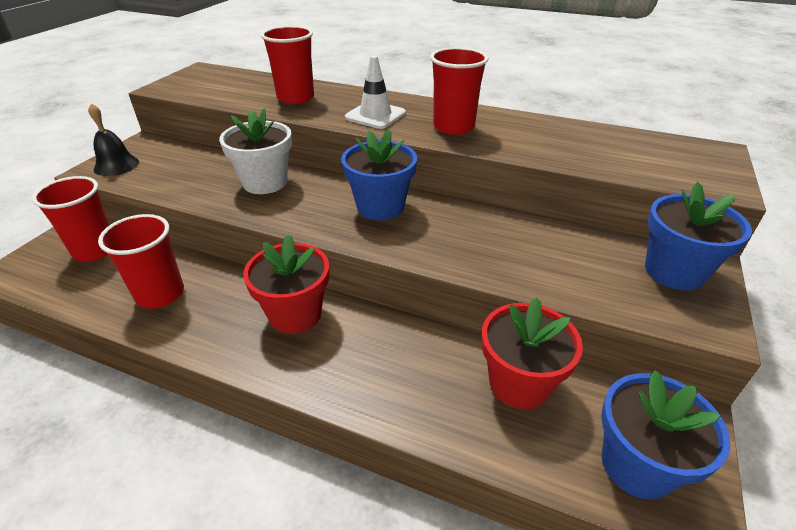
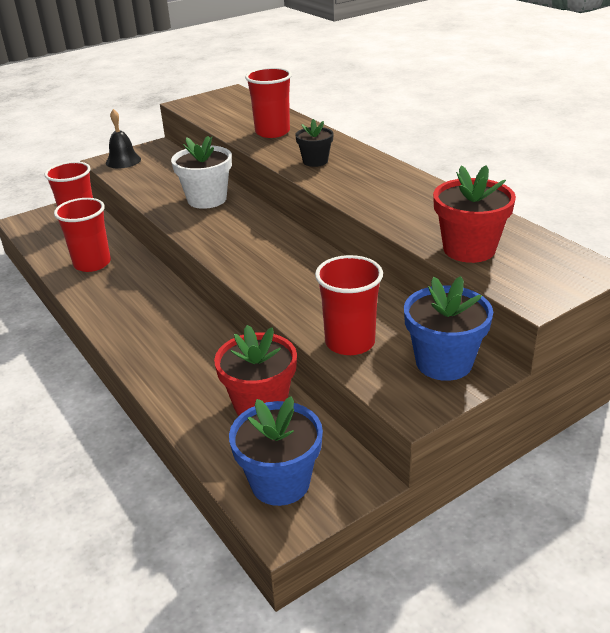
camera: 35 degrees right, 5 degrees down
(295, 314) = (160, 305): red flower pot -> red flower pot (469, 249)
(375, 115) = (315, 161): white traffic cone -> black flower pot
(380, 207) = (269, 241): blue flower pot -> none
(453, 127) = (366, 186): red cup -> red cup (350, 342)

